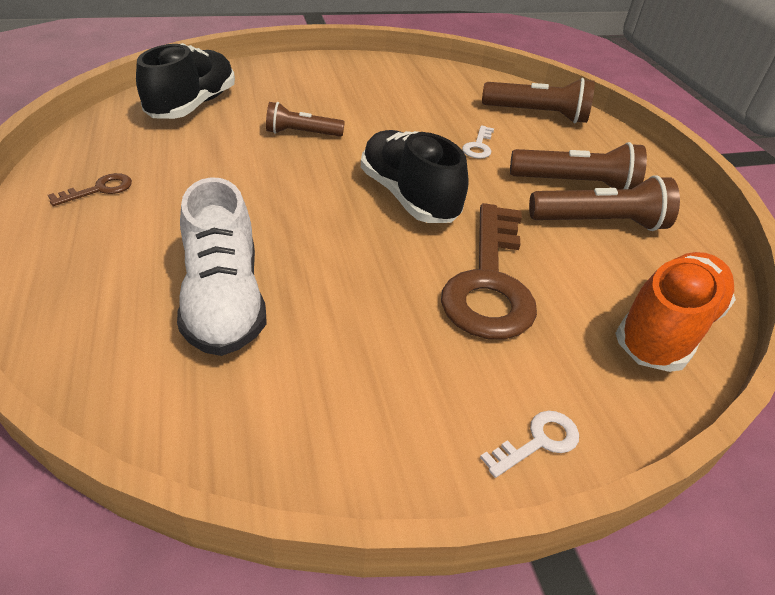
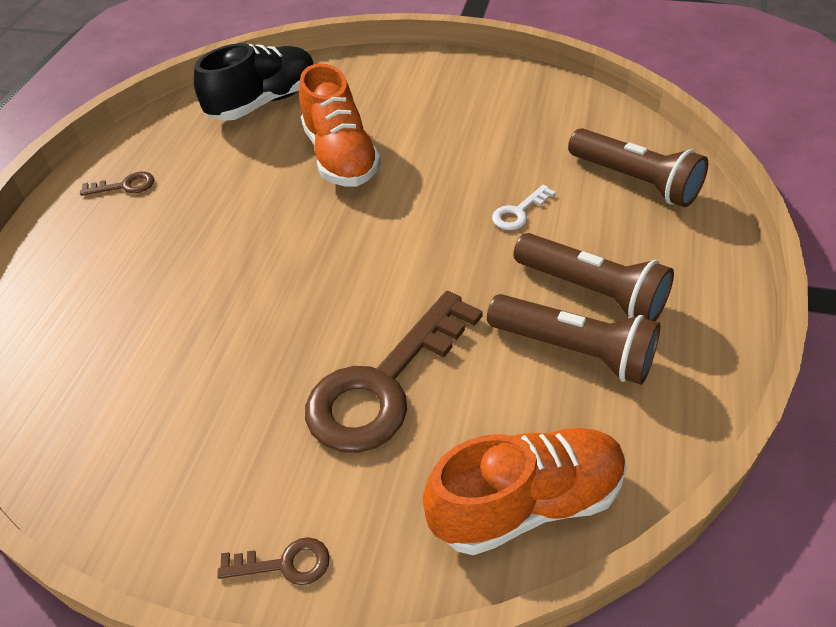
camera: 35 degrees right, 5 degrees up
(224, 300) = (140, 328): white shoe -> none
(302, 133) = (341, 157): brown flashlight -> orange shoe
(408, 197) = (385, 260): black shoe -> none
(538, 442) = (284, 564): white key -> brown key

